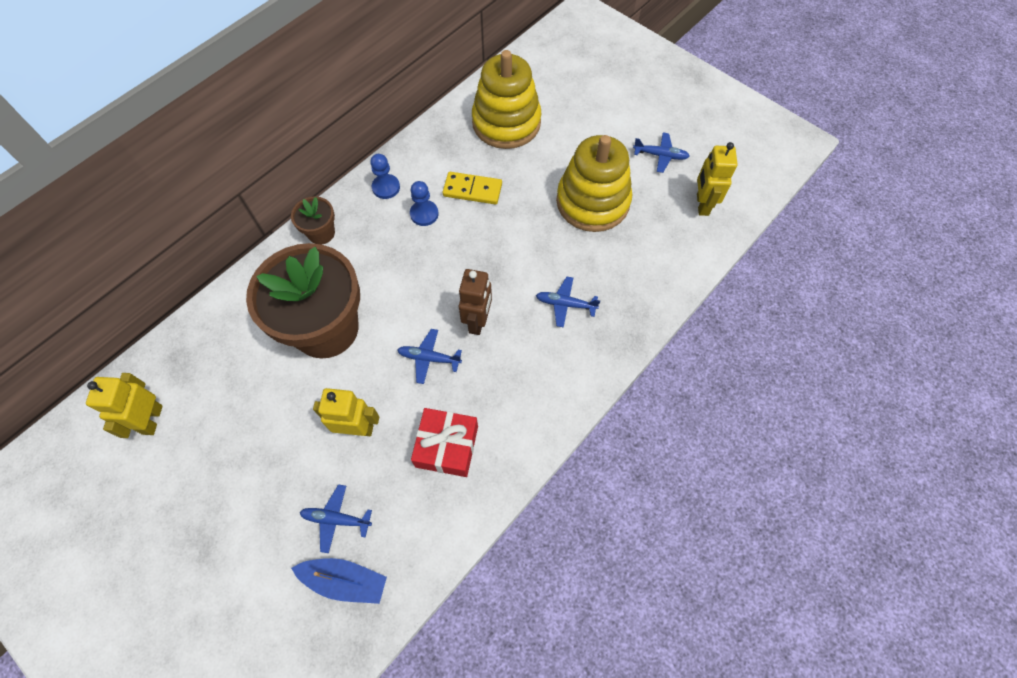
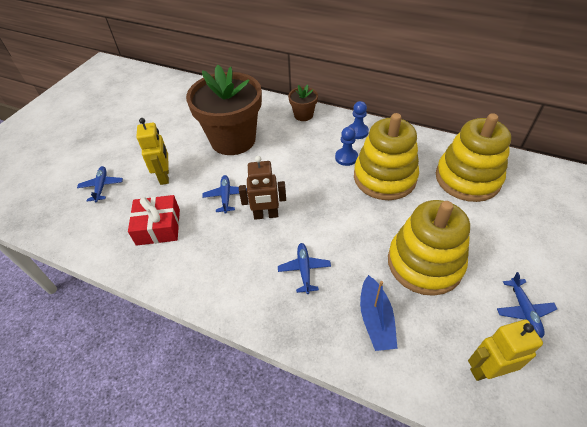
camera: 75 degrees right, 15 degrees down
(152, 419) = (157, 96): yellow robot -> none
(345, 581) = (61, 203): blue boat -> blue boat (375, 319)
(472, 190) = (384, 177): yellow domino -> yellow stacking toy

